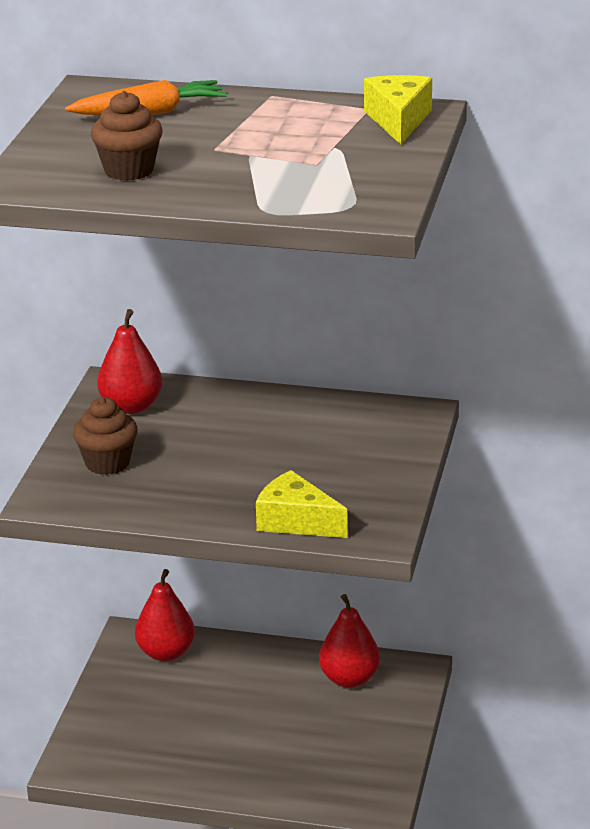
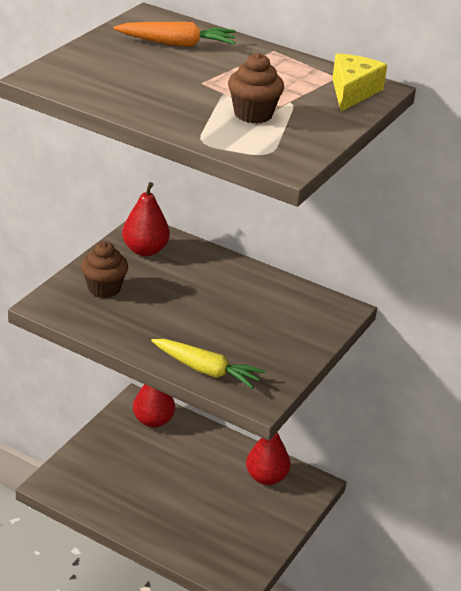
camera: 15 degrees right, 5 degrees up
(129, 170) = (128, 85): brown cupcake -> brown cupcake (253, 114)
(296, 521) = (207, 370): yellow cheese -> yellow carrot

